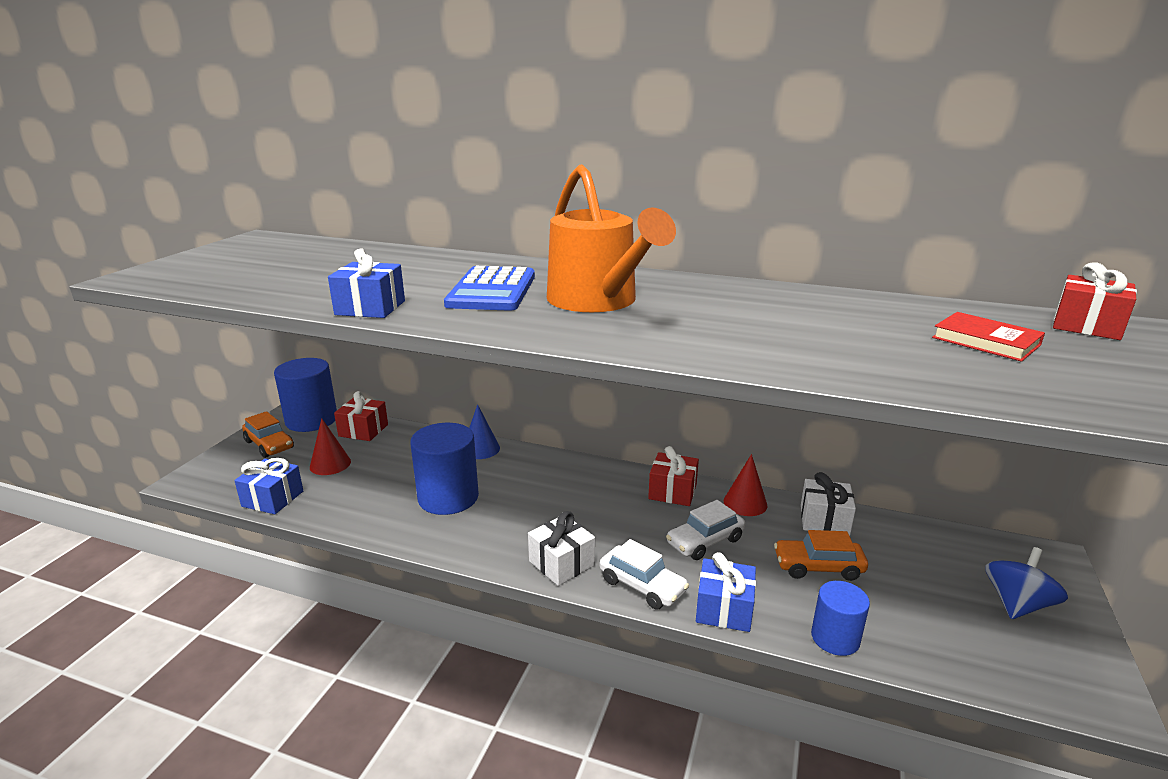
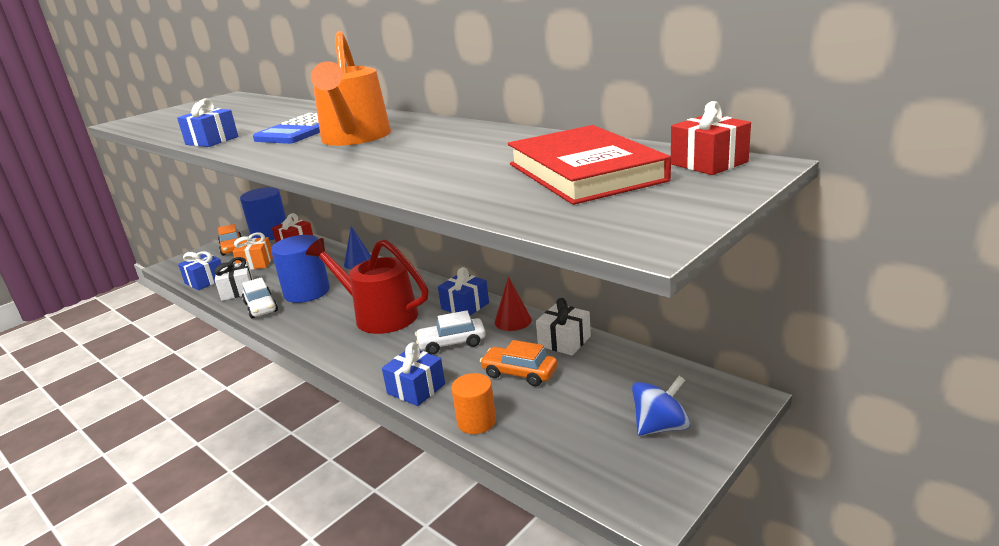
camera: 25 degrees right, 0 degrees up
(330, 464) = (256, 263): red cone -> orange gift
(561, 563) = (337, 343): white gift -> white gift (237, 291)
(578, 517) = (378, 315): none -> red watering can
(642, 586) = (375, 365): white car -> white car (261, 307)
(672, 491) = (465, 306): red gift -> blue gift
(835, 638) = (476, 421): blue cylinder -> orange cylinder
(985, 341) = (584, 172): red book -> red book, size x1.98

